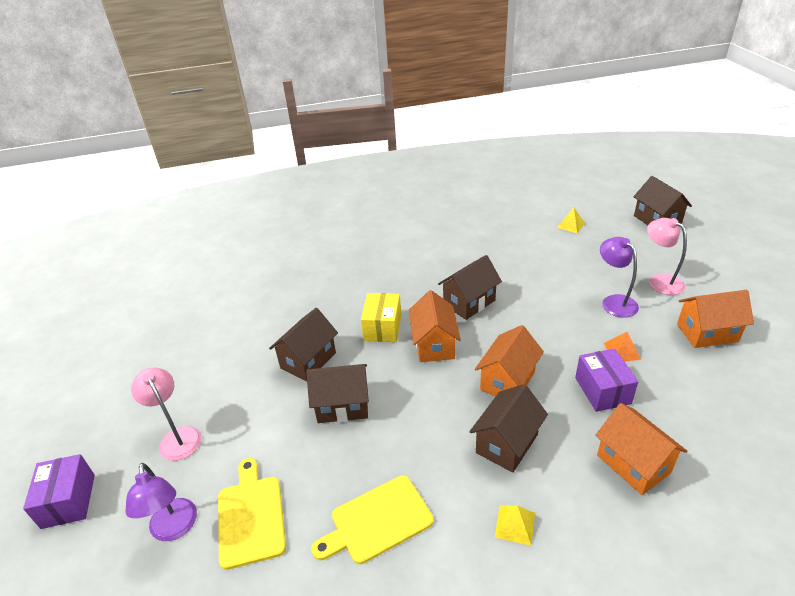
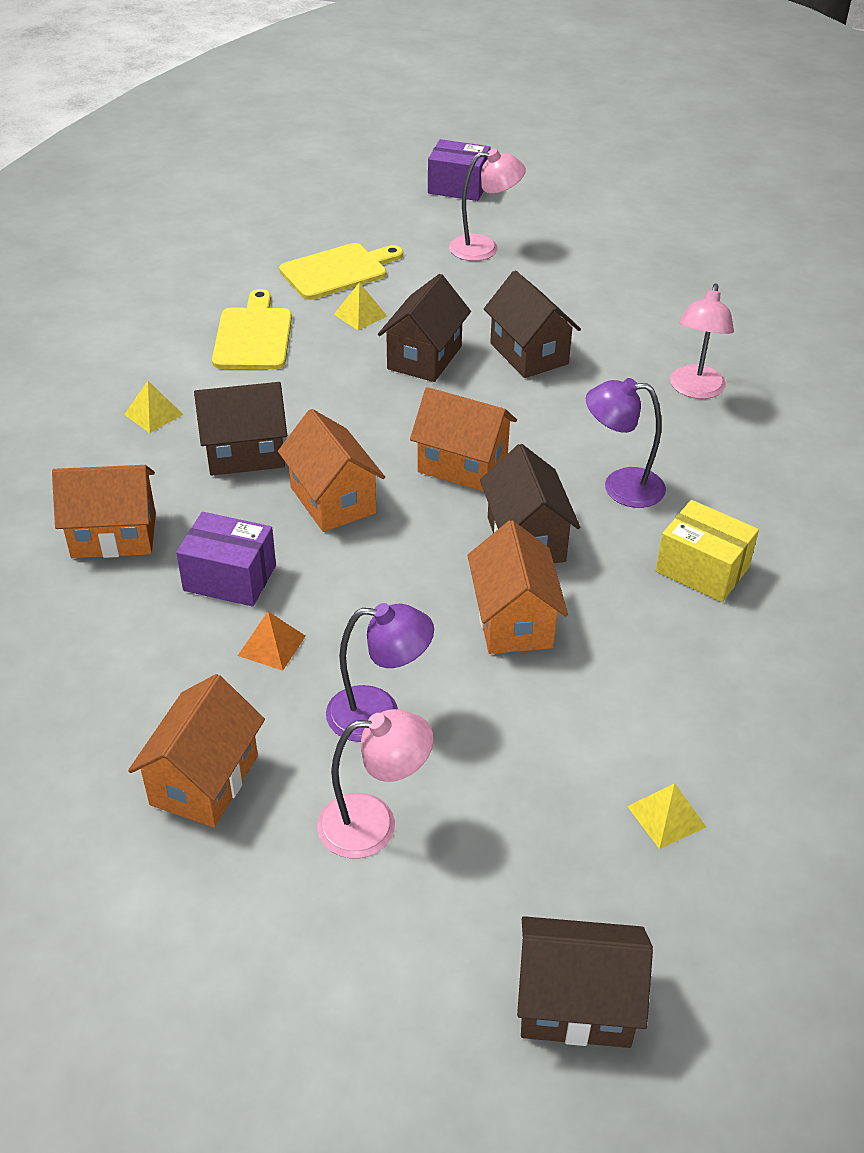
camera: 115 degrees right, 5 degrees up
(174, 529) = (368, 232): purple lamp -> purple lamp (620, 487)
(251, 516) = (338, 271): yellow cutting board -> yellow cutting board turned 45 degrees counterclockwise
(305, 290) = (695, 390): none -> pink lamp
(310, 466) = (360, 315): none -> yellow pyramid
(382, 327) = (541, 432): yellow box -> yellow box (702, 569)
(506, 443) = (245, 453): brown house -> brown house turned 75 degrees counterclockwise
(523, 287) = (513, 620): none -> orange house

